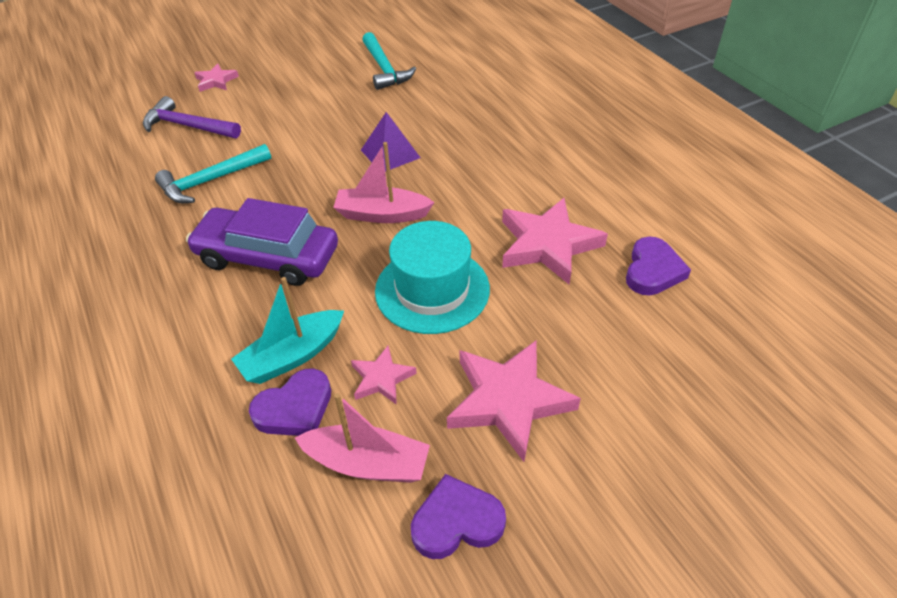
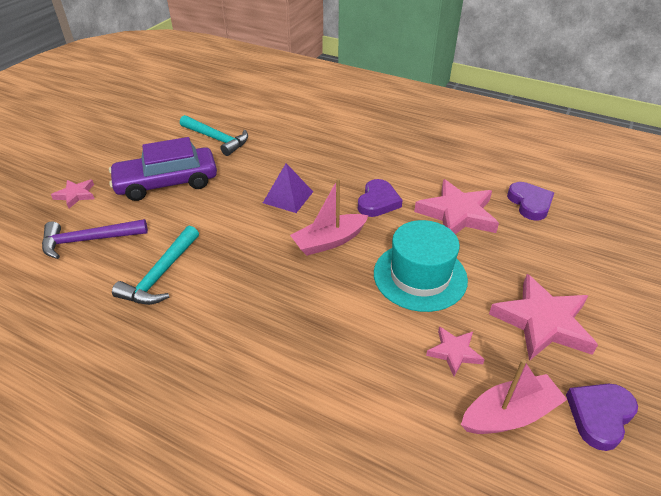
camera: 35 degrees left, 5 degrees down
(267, 257) = (276, 310): purple car -> purple car (167, 183)
(292, 355) = (377, 372): turquoise boat -> none
(295, 408) = (420, 408): purple heart -> purple heart (378, 202)

